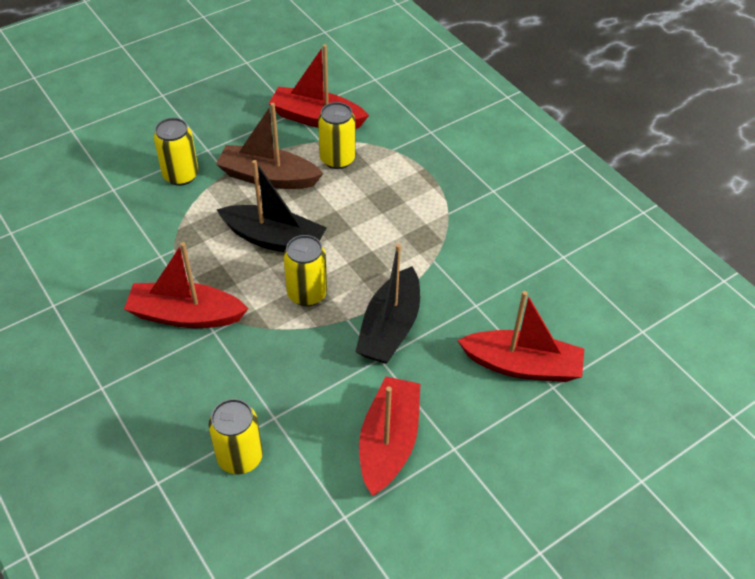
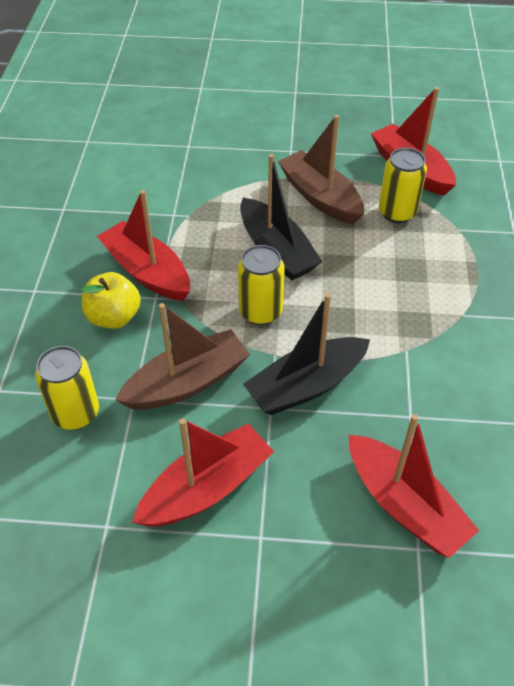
camera: 40 degrees right, 0 degrees up
(181, 175) = (250, 160): yellow can -> none
(195, 367) = (114, 317): none -> yellow apple
(303, 379) = (187, 382): none -> brown boat

